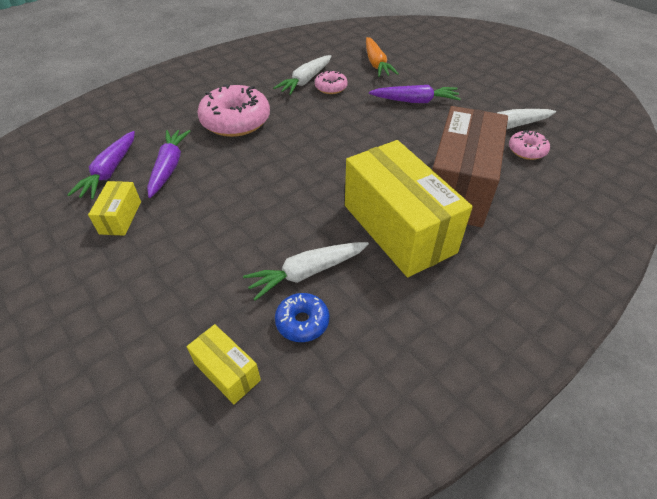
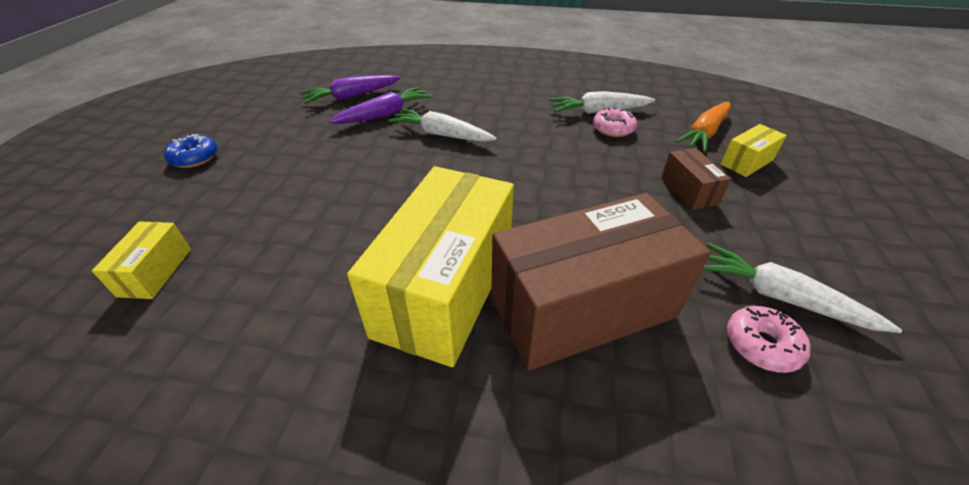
camera: 50 degrees right, 5 degrees down
(120, 217) = (304, 127): yellow box -> yellow box (746, 162)
(236, 121) = (483, 111): pink donut -> none
(302, 322) = (244, 288): blue donut -> blue donut (195, 158)
(307, 273) = (316, 256): white carrot -> white carrot (441, 135)
(415, 101) = (688, 190): purple carrot -> brown box

